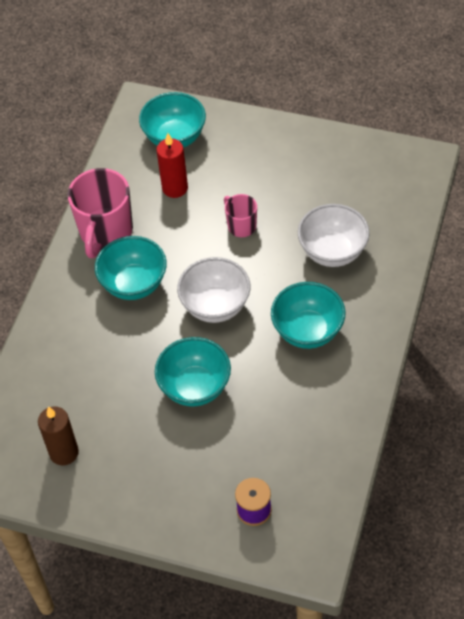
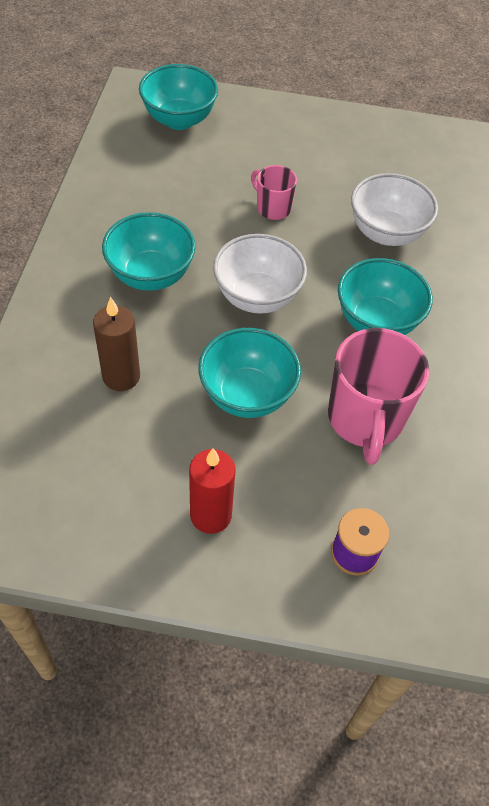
camera: 15 degrees left, 0 degrees up
(64, 452) = (79, 490): brown candle -> brown candle (121, 376)
(105, 232) = (108, 218): pink mug -> pink mug (365, 419)
(175, 188) = (187, 170): red candle -> red candle (211, 515)

